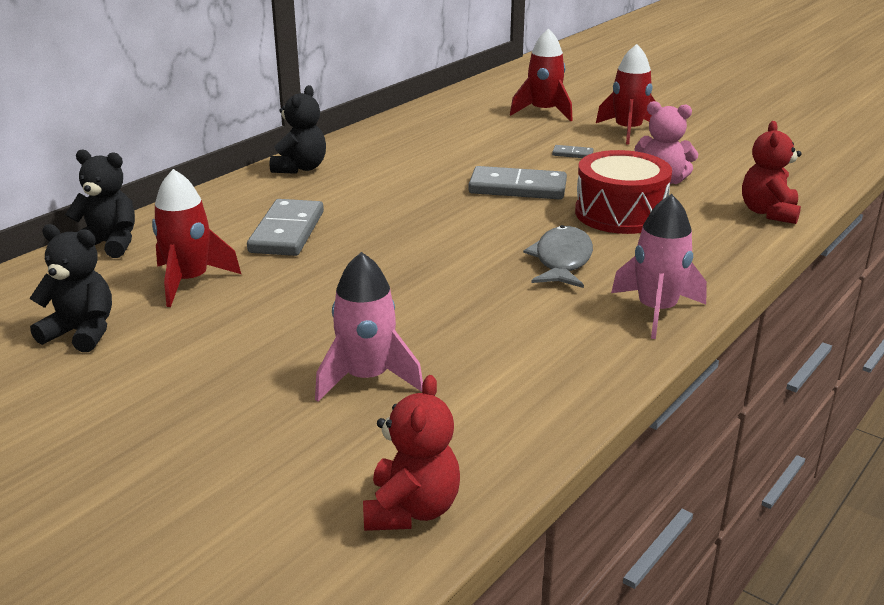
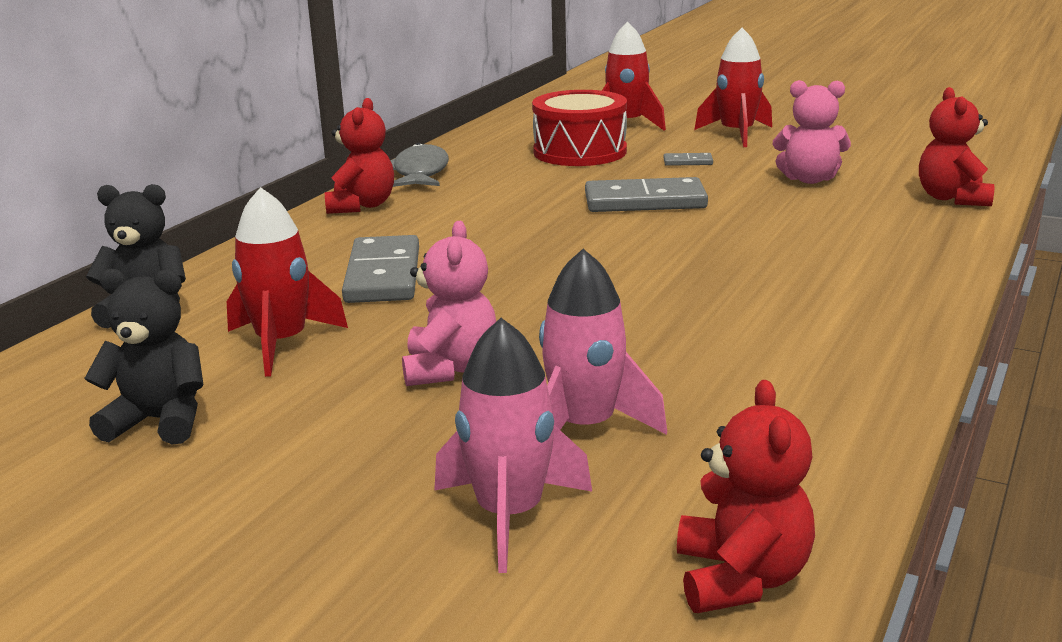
camera: 10 degrees left, 5 degrees down
(297, 317) = (450, 369): none -> pink teddy bear
(300, 168) = (362, 206): black teddy bear -> red teddy bear
(562, 260) = (748, 270): grey fish -> grey fish (420, 173)
(620, 213) = (784, 216): red drum -> red drum (580, 152)
(656, 311) = (896, 311): pink rocket -> pink rocket (509, 515)

